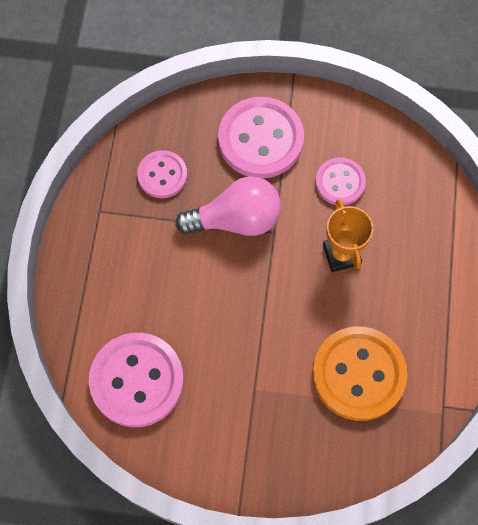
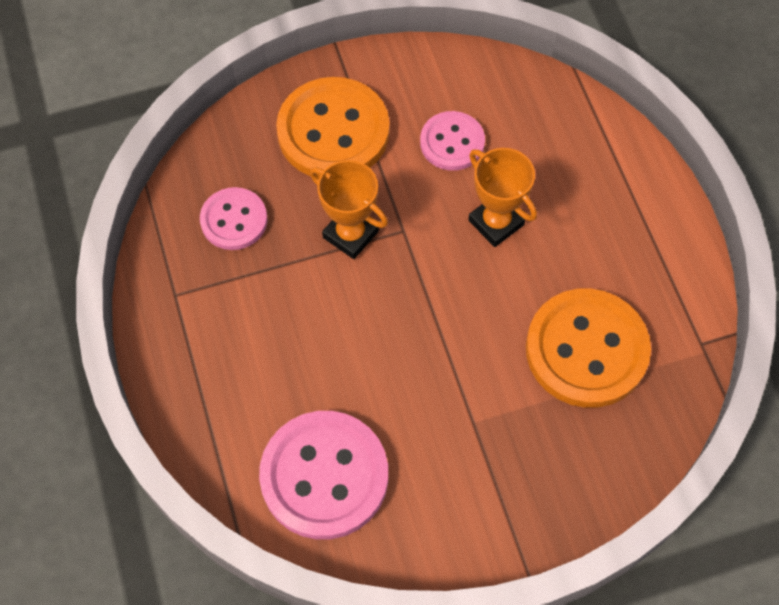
camera: 25 degrees left, 5 degrees down
(236, 219) = (350, 234): pink light bulb -> orange trophy
(260, 139) = (333, 131): pink button -> orange button

